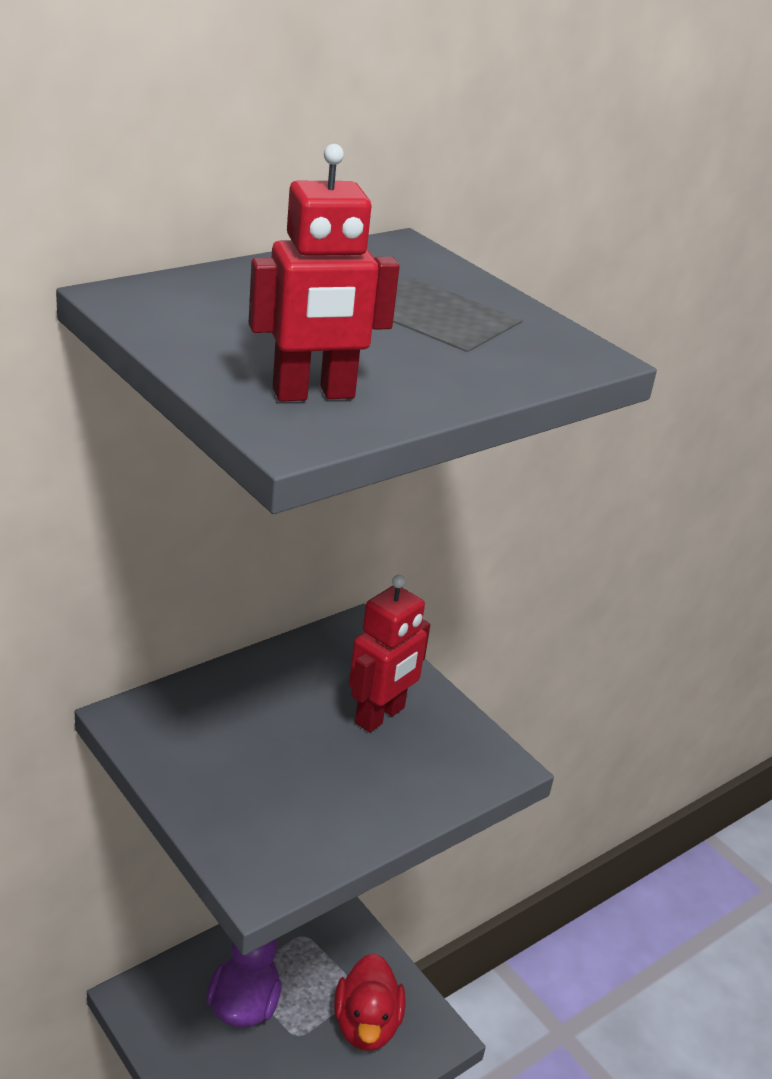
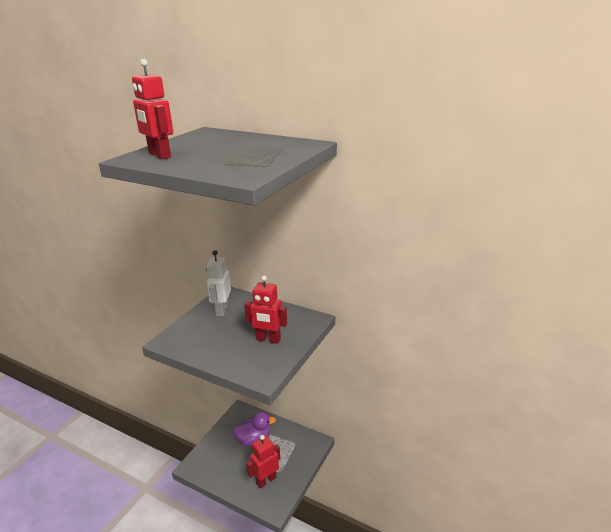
camera: 70 degrees right, 5 degrees down
(203, 747) = (221, 310): none -> white robot
(366, 1024) = (266, 480): red duck -> red robot

